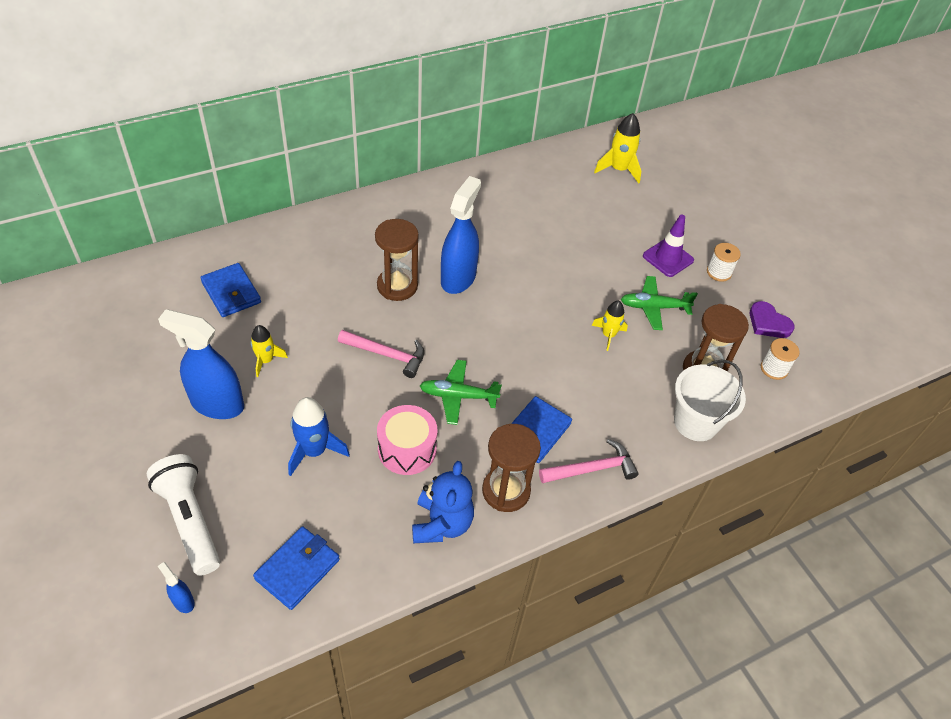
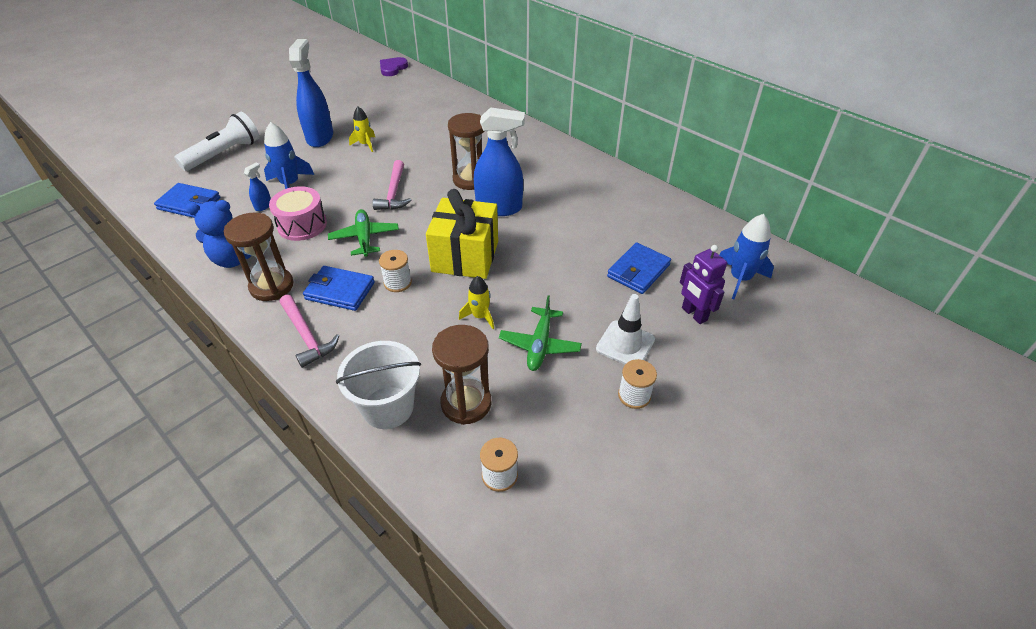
camera: 75 degrees right, 5 degrees down
(183, 601) = (164, 168): blue spray bottle -> blue spray bottle (263, 206)
(231, 292) = (422, 115): blue wallet -> blue wallet (638, 271)
(523, 324) = (465, 256): none -> yellow gift
(541, 383) = (397, 283): none -> white spool
(619, 169) = (740, 279): yellow rocket -> blue rocket
(648, 209) = (694, 314): none -> purple robot
(654, 307) = (540, 345): green plane -> green plane turned 150 degrees counterclockwise
(668, 258) = (625, 344): purple traffic cone -> white traffic cone
(768, 323) = (576, 459): purple heart -> purple heart (392, 68)

